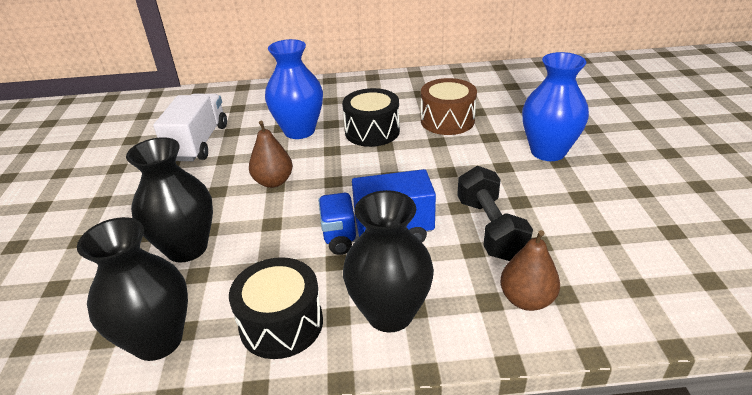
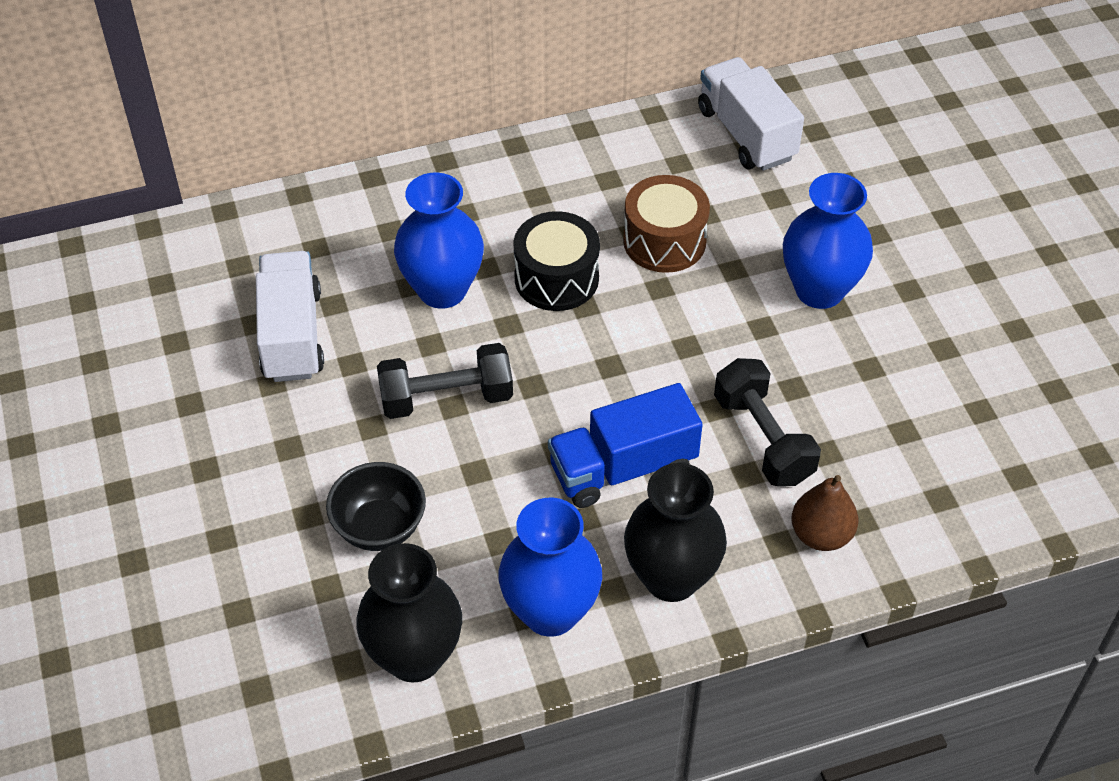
camera: 15 degrees left, 15 degrees up
(187, 248) = (379, 527): black vase -> black bowl
(273, 182) = (446, 398): brown pear -> black dumbbell
(281, 324) = (550, 612): black drum -> blue vase
(512, 80) = (746, 134): none -> white truck

